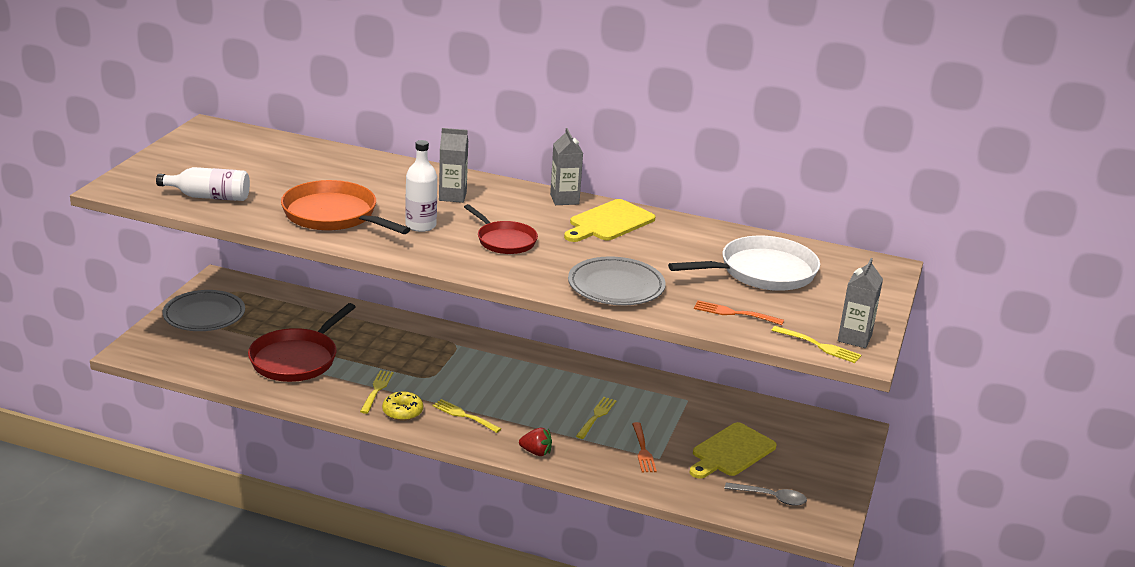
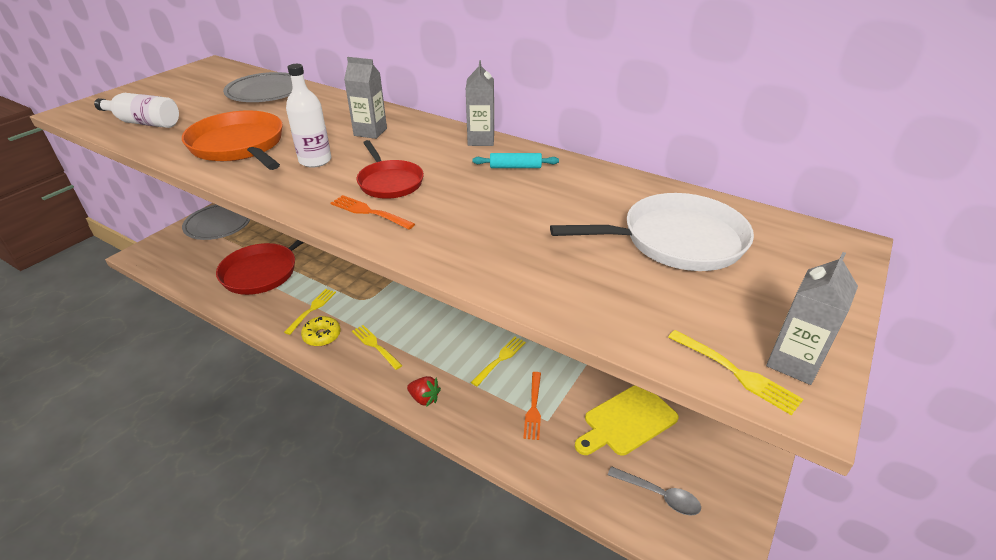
camera: 15 degrees right, 10 degrees up
(609, 222) = (515, 167): yellow cutting board -> turquoise rolling pin
(616, 287) = (483, 249): grey plate -> grey plate (266, 92)
(735, 313) = (623, 302): orange fork -> orange fork (370, 212)

